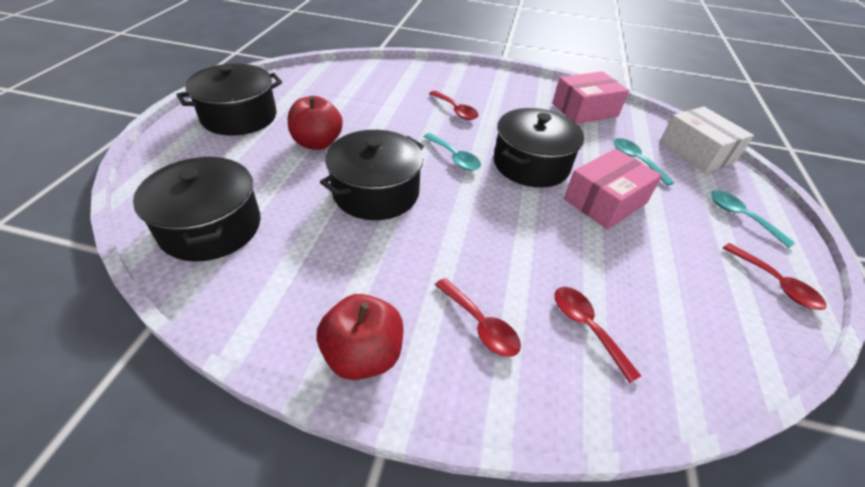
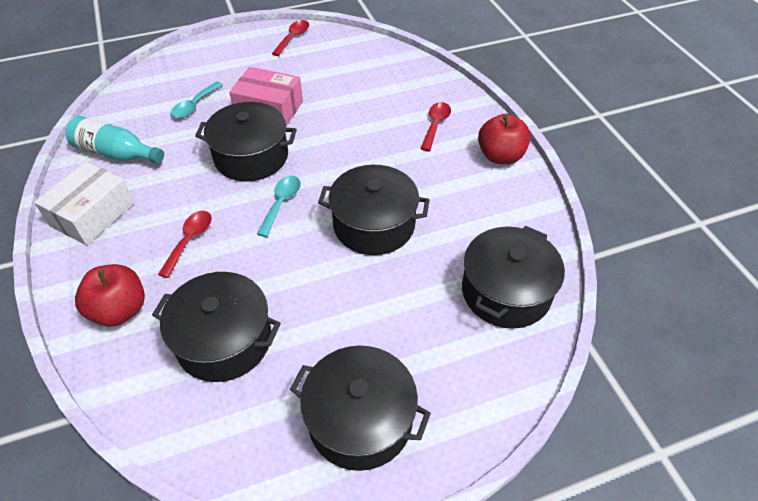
camera: 120 degrees left, 5 degrees up
(317, 143) = (344, 309): red apple -> red apple (120, 310)
(357, 97) = (224, 340): none -> black pot
(584, 110) = (116, 153): pink box -> turquoise bottle
(586, 327) = (396, 91): red spoon -> none
(696, 151) = (152, 79): white box -> white box (92, 214)
(740, 216) = (233, 53): turquoise spoon -> none

